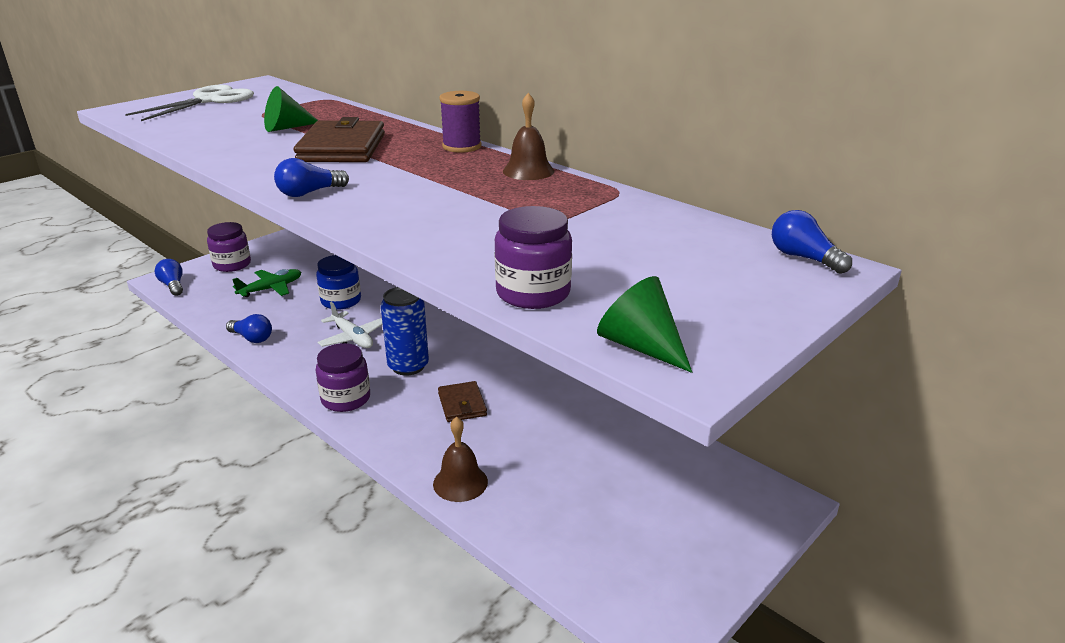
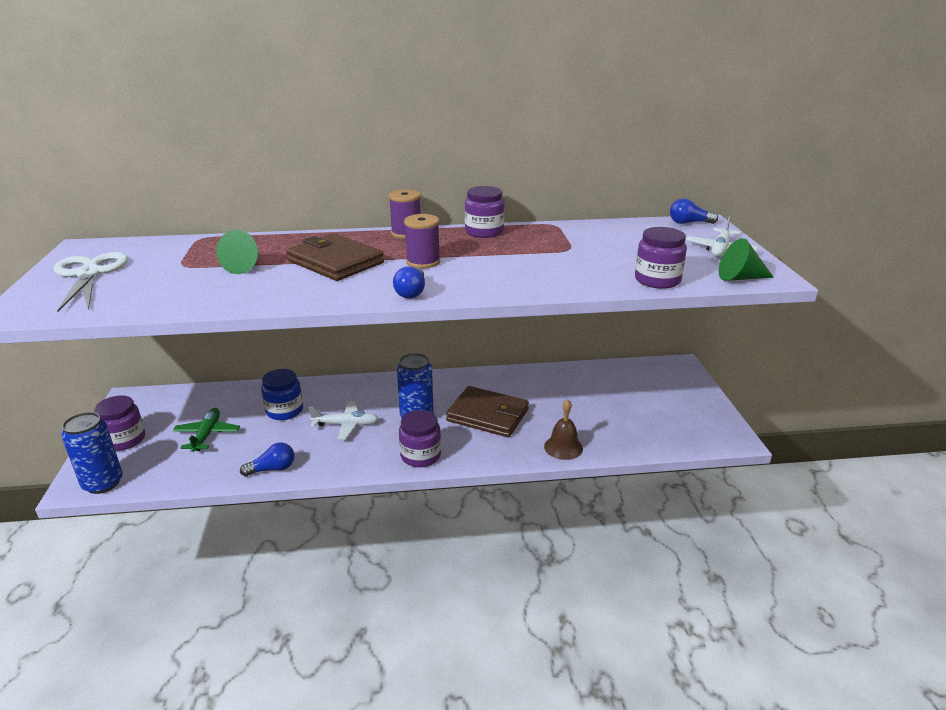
camera: 50 degrees left, 0 degrees up
(173, 286) = (103, 483): blue light bulb -> blue can
(395, 174) = (423, 262): none -> purple spool
(462, 404) = (487, 415): brown wallet -> brown wallet, size x1.76
(528, 171) = (484, 232): brown bell -> purple jar
(735, 305) = (720, 249): none -> white plane

